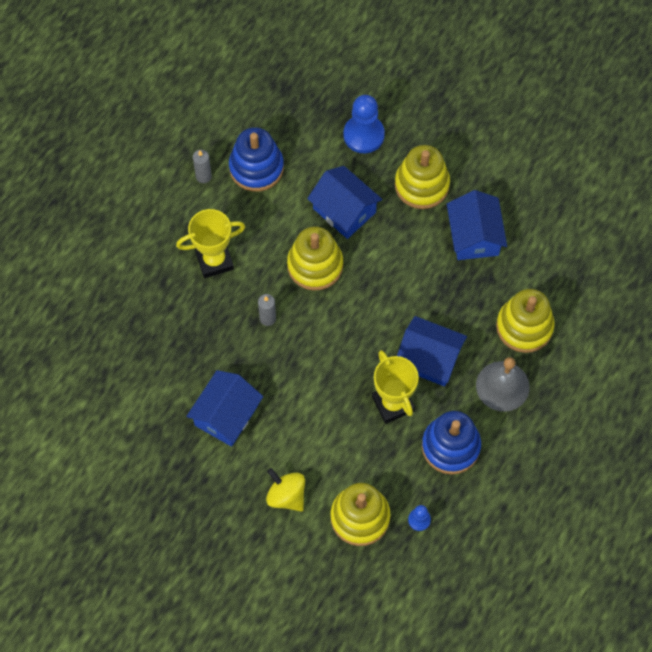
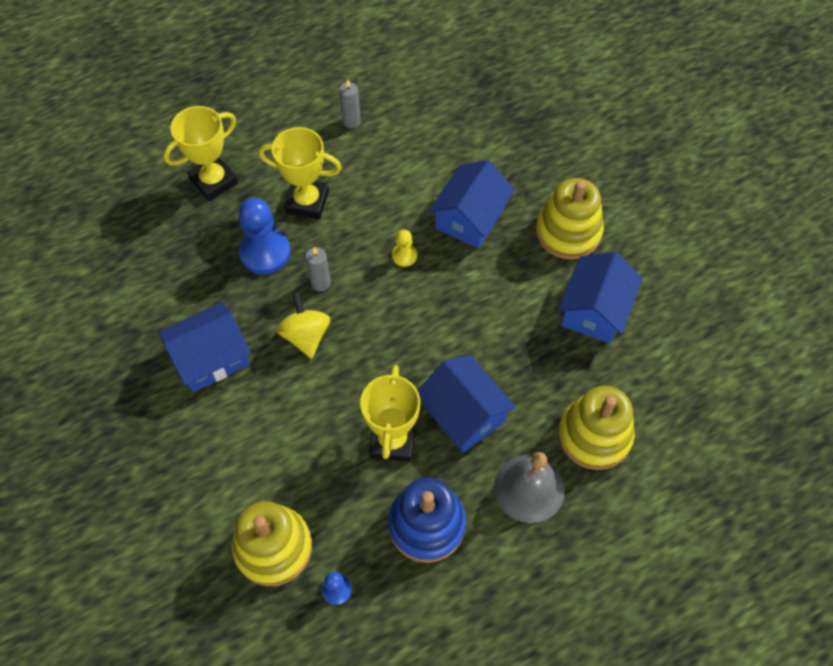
camera: 30 degrees right, 5 degrees down
(130, 281) = (213, 181): none -> yellow trophy
(256, 168) = (408, 137): blue stacking toy -> none
(286, 495) = (212, 477): yellow spinning top -> yellow spinning top (306, 336)
(315, 265) = (404, 256): yellow stacking toy -> yellow pawn
(344, 210) = (470, 218): blue house -> blue house turned 45 degrees clockwise
(363, 135) = (537, 157): blue pawn -> blue pawn (265, 252)

